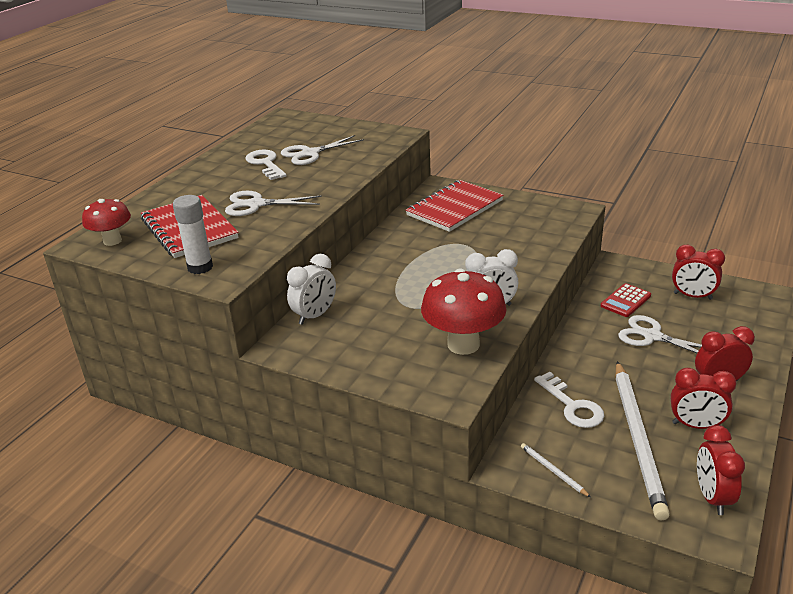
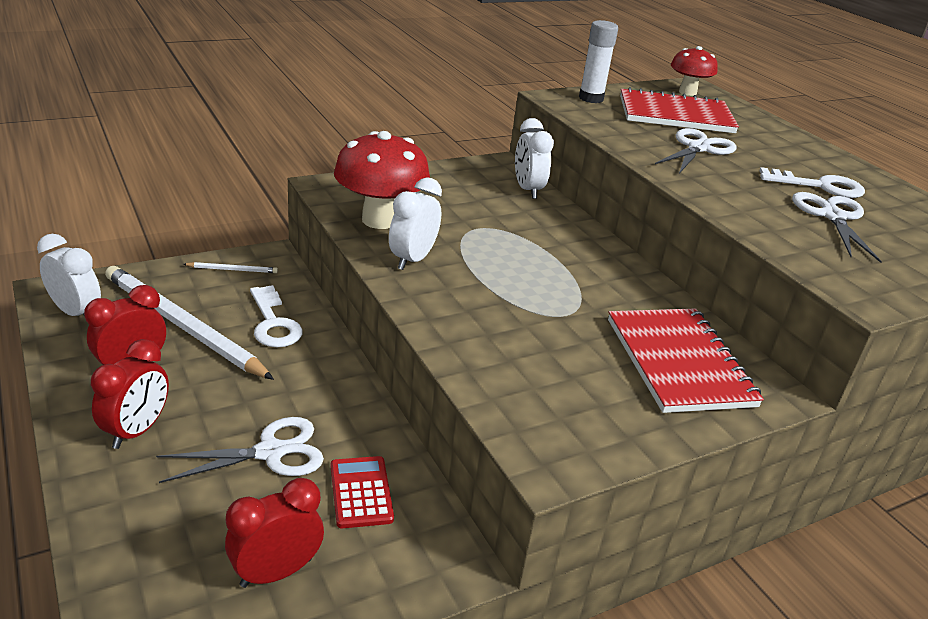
camera: 120 degrees right, 0 degrees up
(572, 406) = (273, 323): white key -> white key turned 120 degrees counterclockwise
(712, 497) = (76, 313): red clock -> white clock

